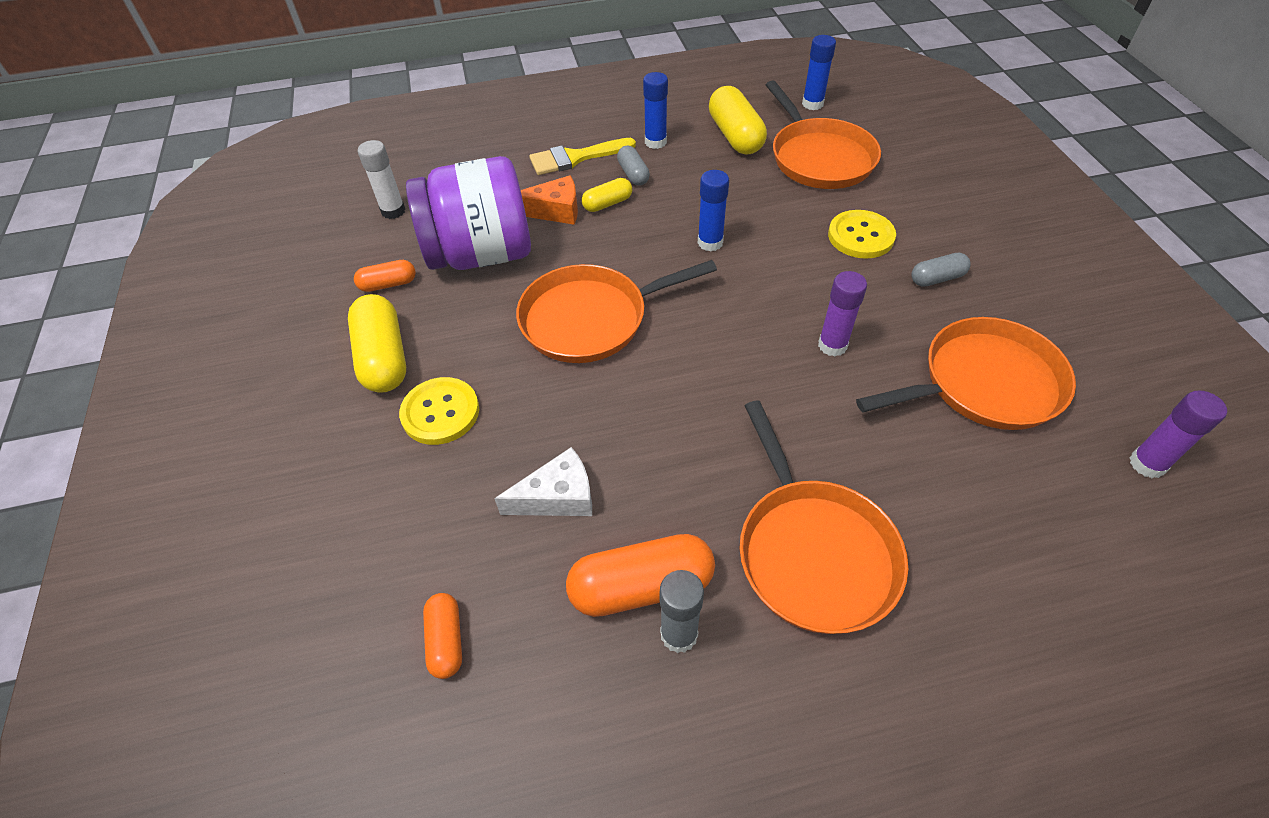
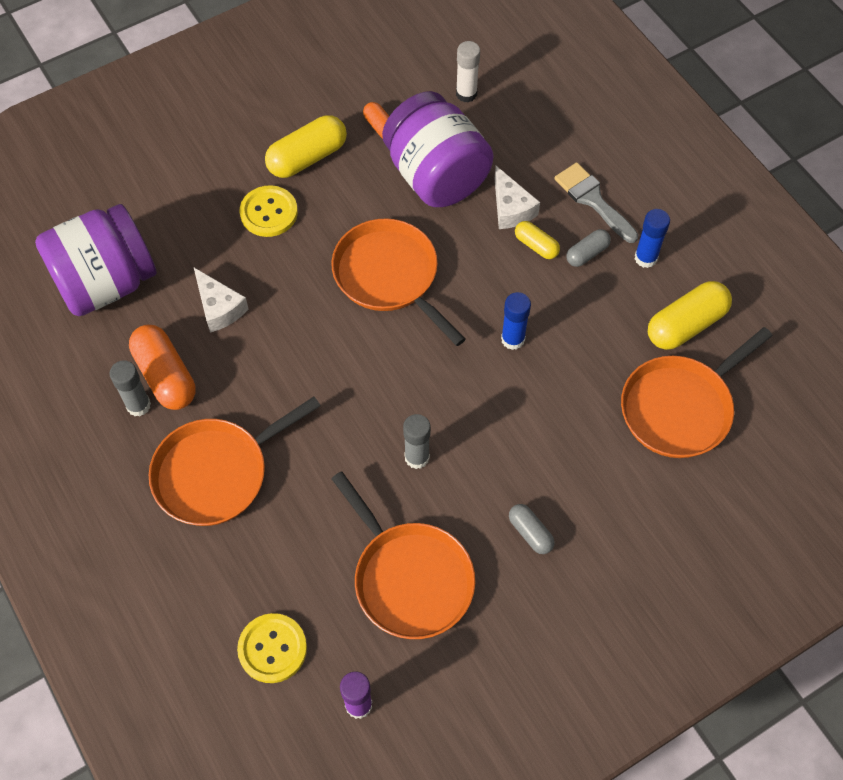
camera: 70 degrees right, 10 degrees up
(446, 640) = (106, 283): orange capsule -> purple jar
(554, 211) = (511, 208): orange cheese -> white cheese
(575, 158) = (593, 200): yellow brush -> grey brush
(812, 104) = (778, 386): blue glue stick -> none
(832, 345) = (417, 457): purple glue stick -> grey glue stick
(860, 236) = (567, 461): yellow button -> yellow button (272, 649)

